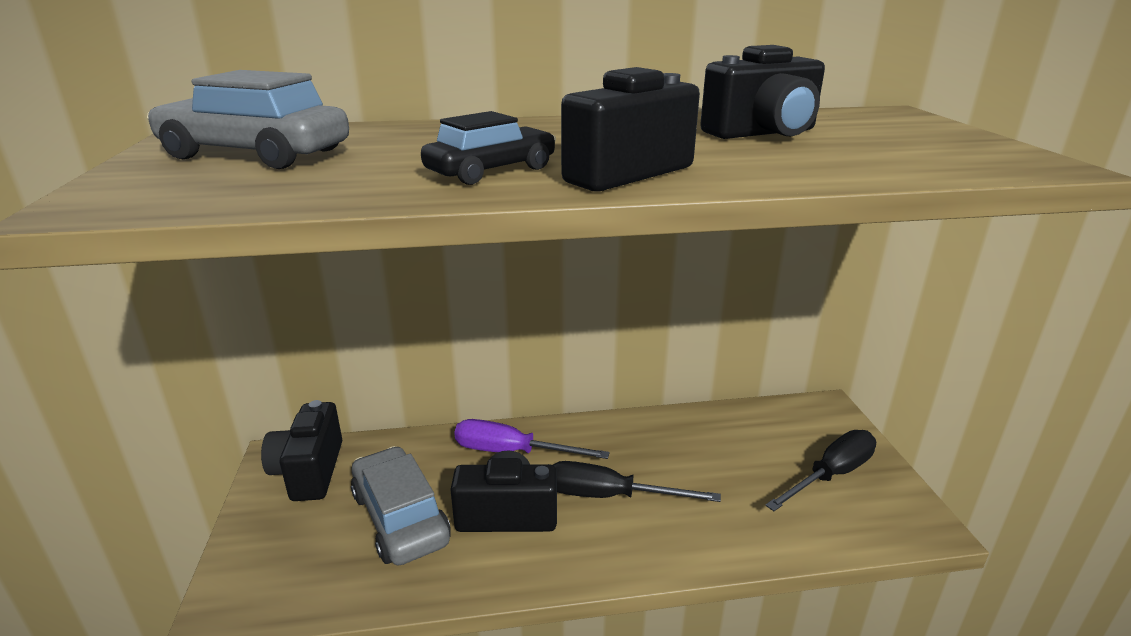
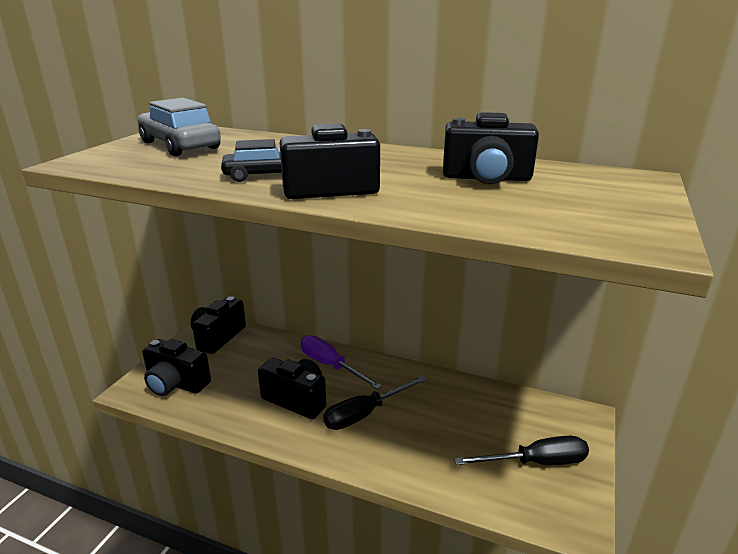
camera: 30 degrees right, 0 degrees up
(299, 565) = (176, 384): none -> black camera
(400, 518) = (240, 379): grey car -> none
(610, 496) = (365, 413): black screwdriver -> black screwdriver turned 75 degrees counterclockwise

